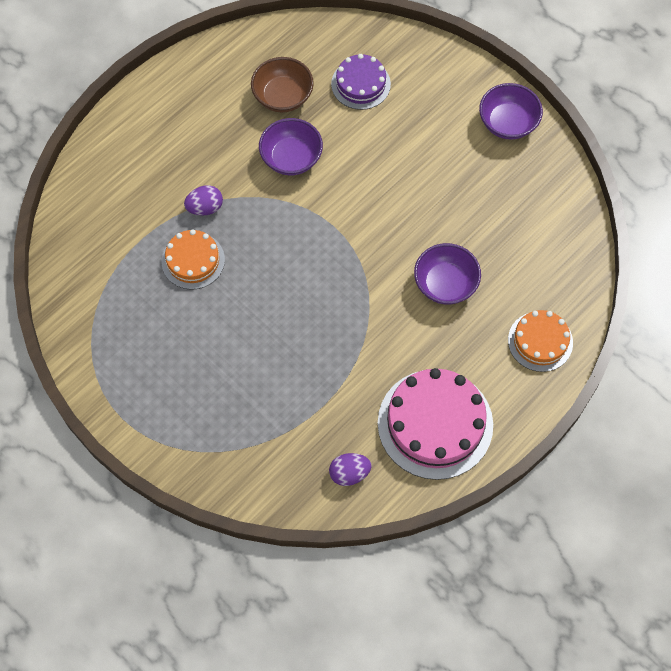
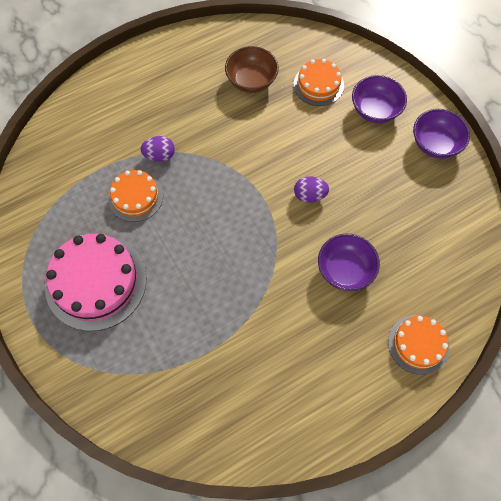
camera: 15 degrees right, 0 degrees up
(291, 158) = (243, 131): purple bowl -> purple bowl (375, 110)
(349, 473) = (210, 424): purple egg -> purple egg (309, 195)
(361, 84) = (318, 85): purple cake -> orange cake
(435, 423) = (302, 397): pink cake -> pink cake (96, 282)

